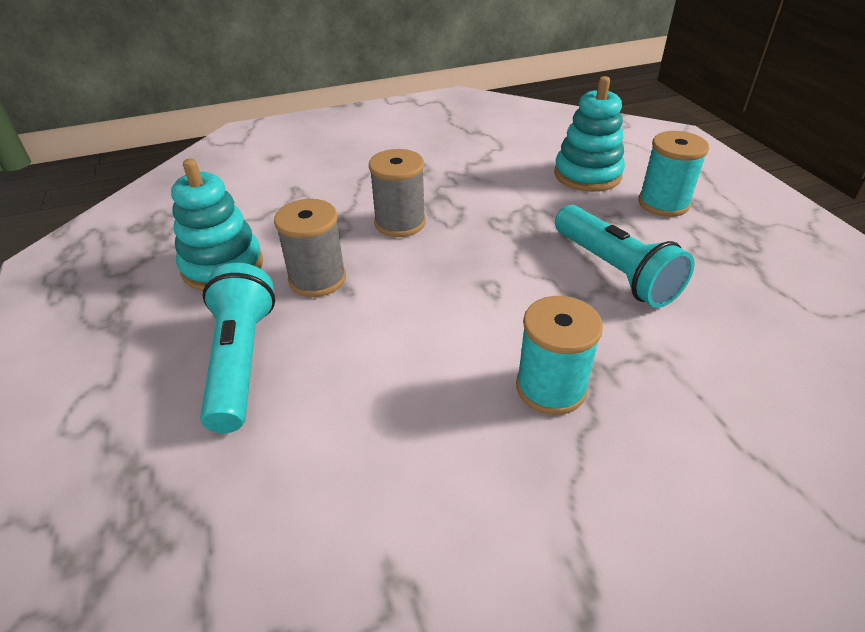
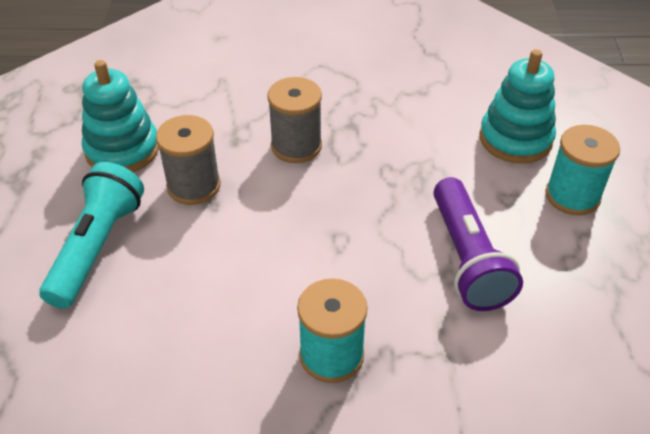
camera: 20 degrees right, 5 degrees up
(614, 271) = (467, 258): turquoise flashlight -> purple flashlight

